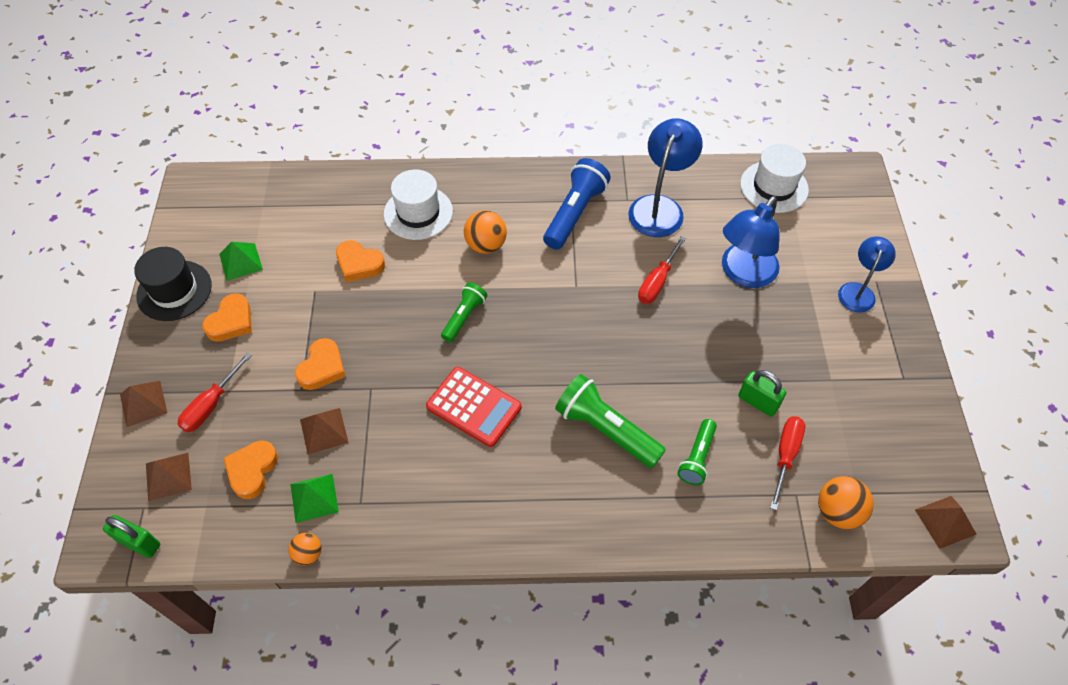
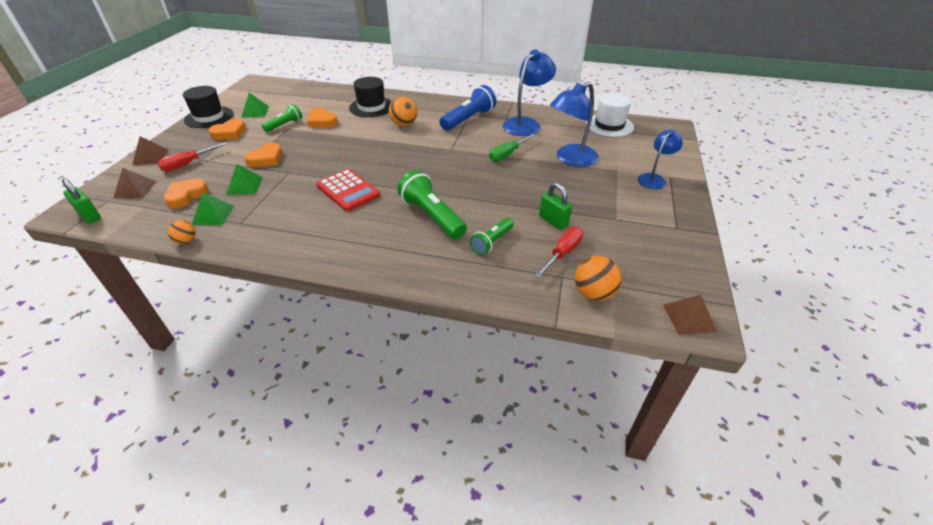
camera: 15 degrees right, 15 degrees down
(324, 431) = (244, 185): brown pyramid -> green pyramid
(418, 213) = (371, 107): white hat -> black hat
(464, 317) = (370, 151): green flashlight -> green flashlight (285, 125)
(657, 282) = (507, 154): red screwdriver -> green screwdriver

